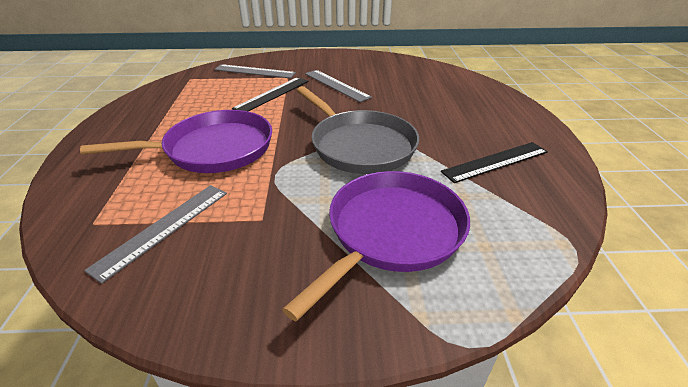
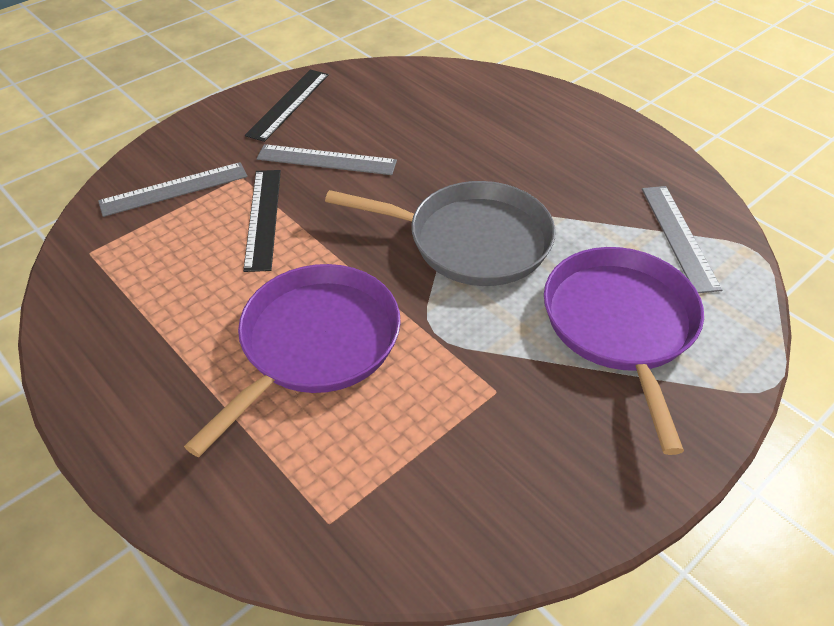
camera: 40 degrees left, 10 degrees up
(164, 228) = (416, 470): grey ruler -> grey ruler (679, 237)
(496, 162) = (616, 189): black ruler -> black ruler (289, 104)

